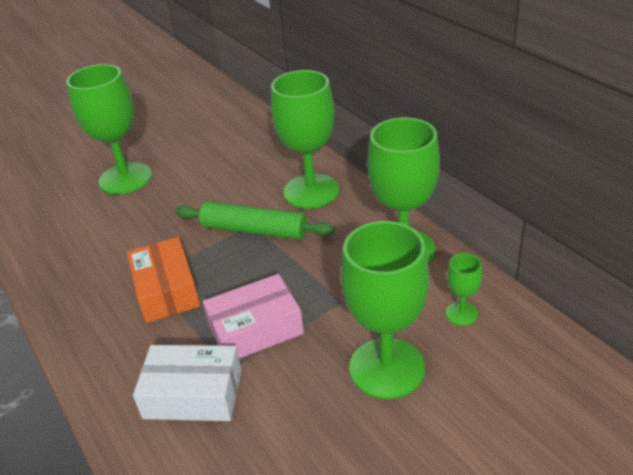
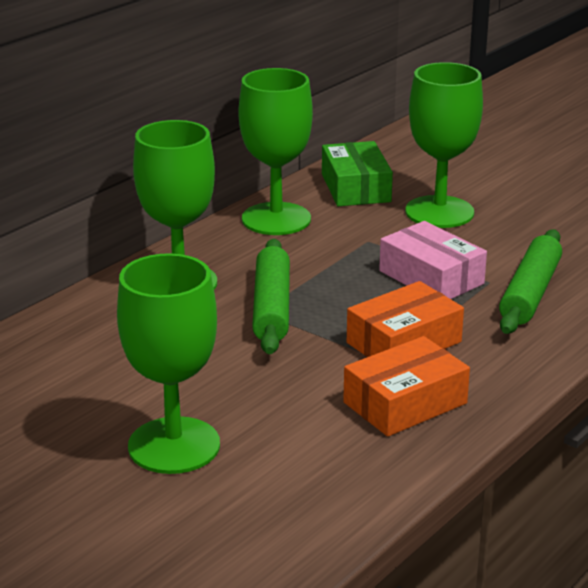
camera: 110 degrees left, 10 degrees down
(94, 275) = (405, 403): none -> orange box
(193, 394) = (530, 293): white box -> green rolling pin
(461, 313) = (355, 188): green goblet -> green box

